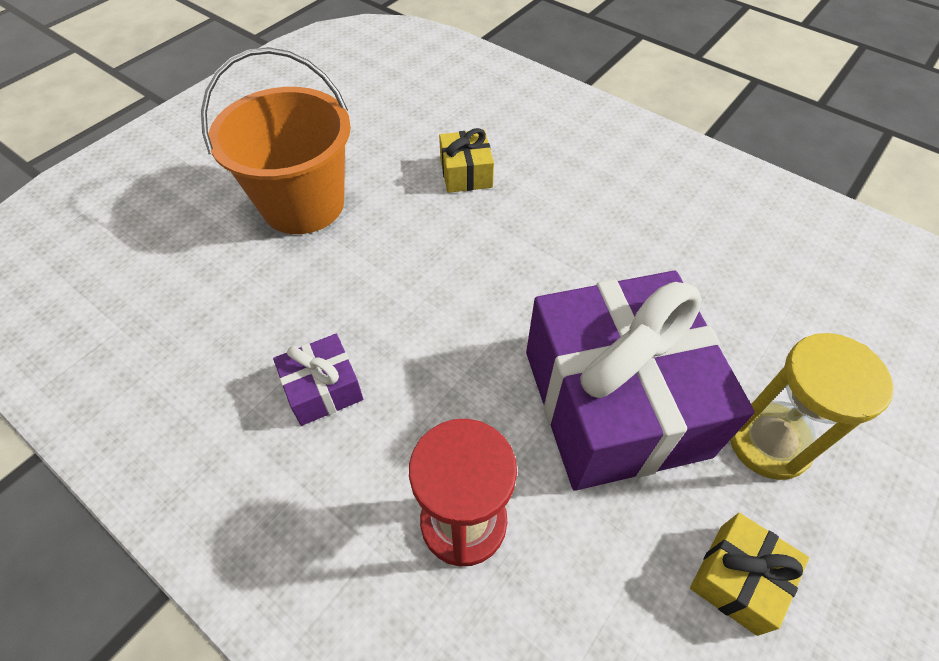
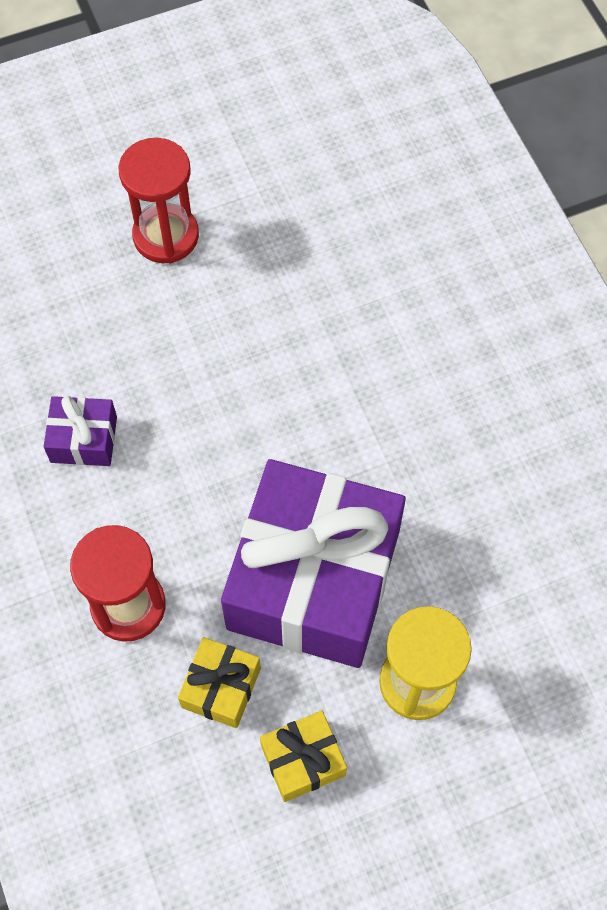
camera: 30 degrees right, 10 degrees up
(303, 204) = (166, 236): orange bucket -> red hourglass
(466, 173) = (345, 274): yellow gift -> yellow gift (221, 687)

